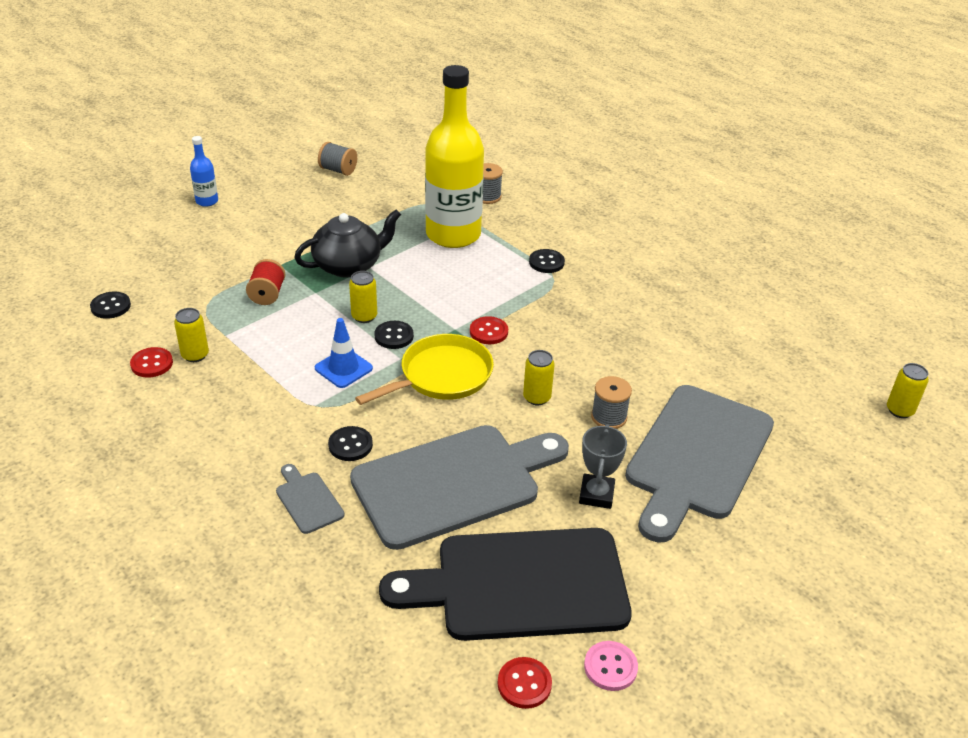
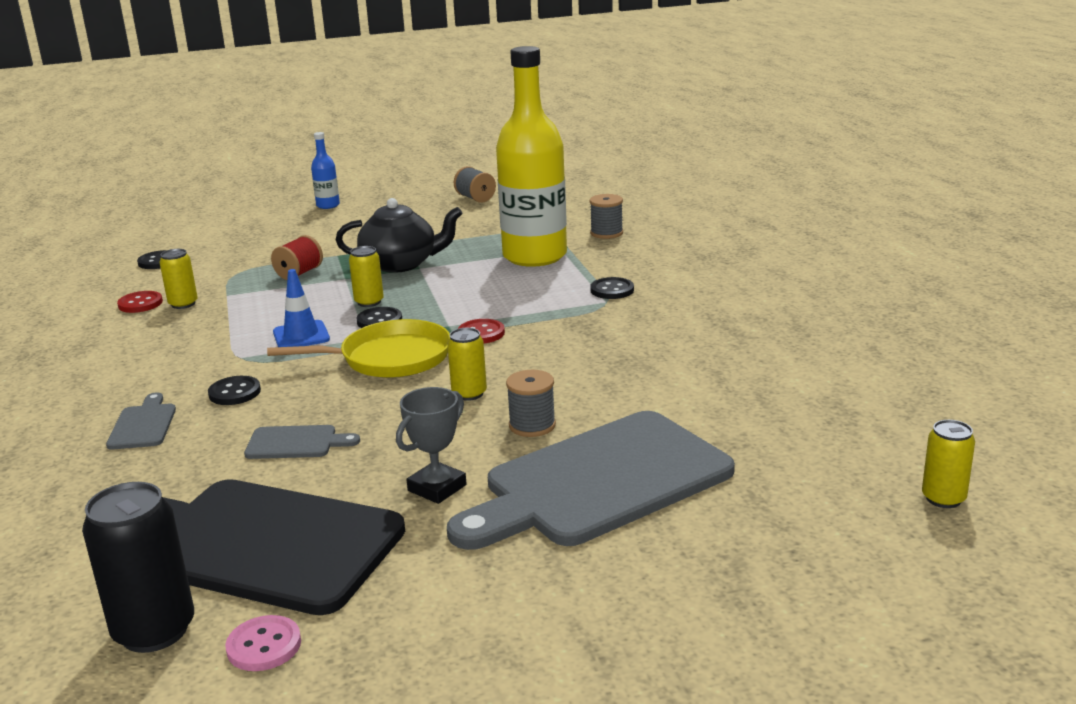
camera: 30 degrees right, 15 degrees down
(453, 483) = (296, 443): grey cutting board -> grey cutting board, size x0.41
(524, 684) = (154, 631): red button -> black can

